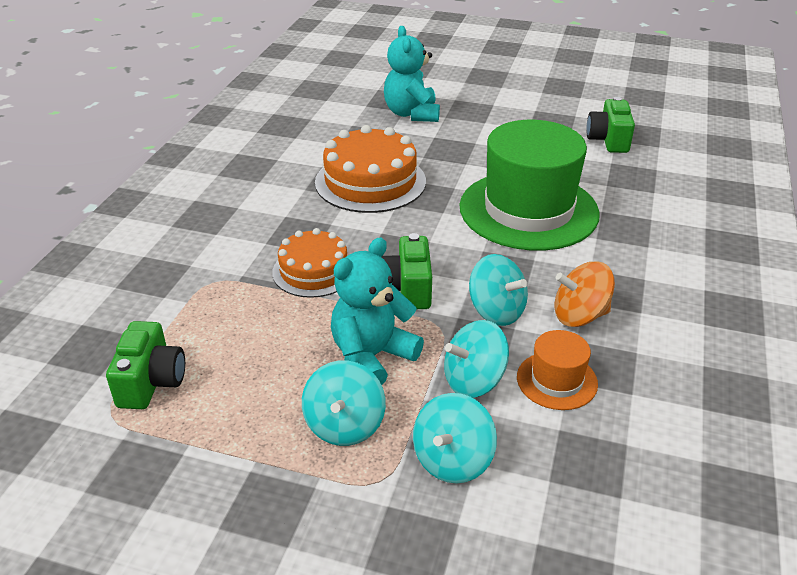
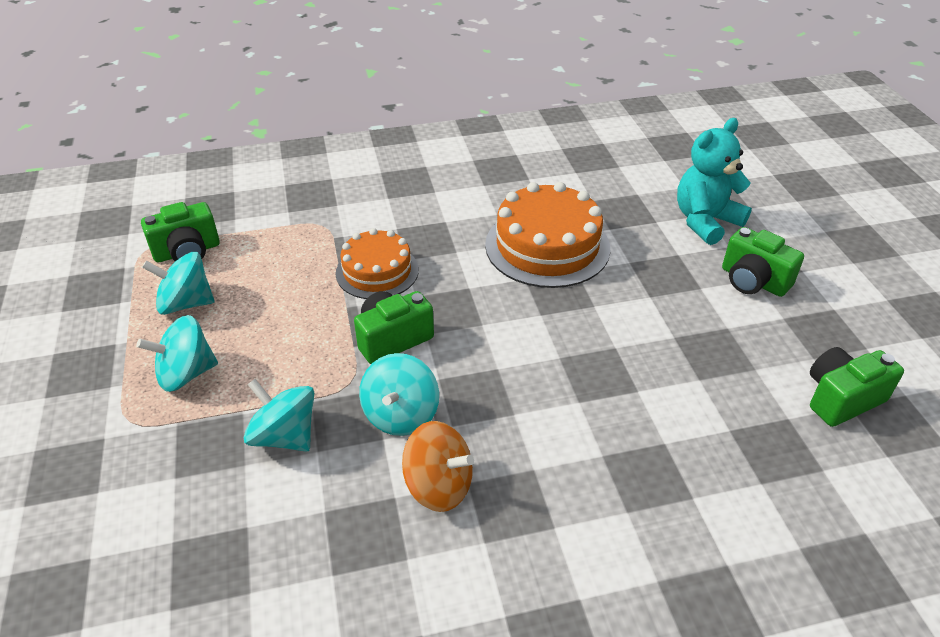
camera: 60 degrees right, 5 degrees up
(372, 356) = (281, 355): turquoise teddy bear -> none
(452, 460) = (171, 460): turquoise spinning top -> turquoise spinning top (186, 303)
(486, 123) = (753, 281): none -> green camera
(528, 210) = (605, 377): green hat -> none
(557, 380) = (319, 500): orange hat -> none
(579, 315) = (439, 486): orange spinning top -> orange spinning top turned 150 degrees clockwise

